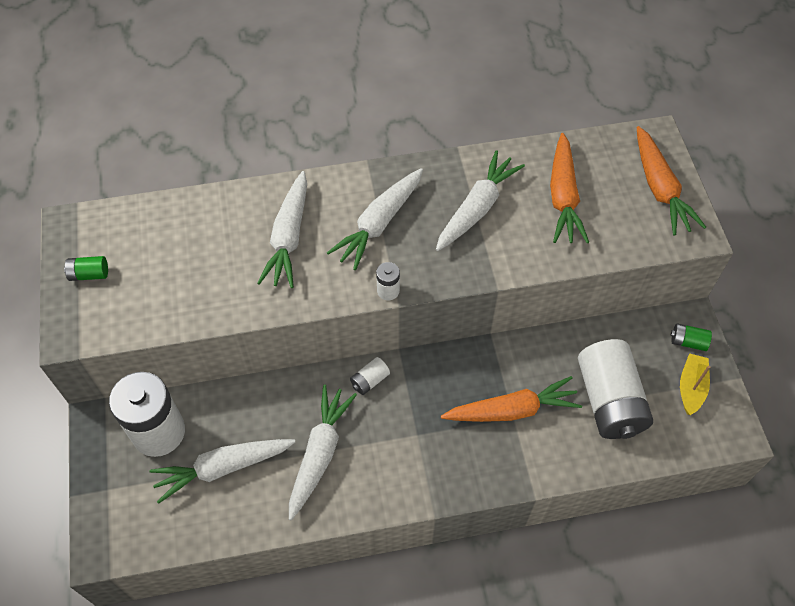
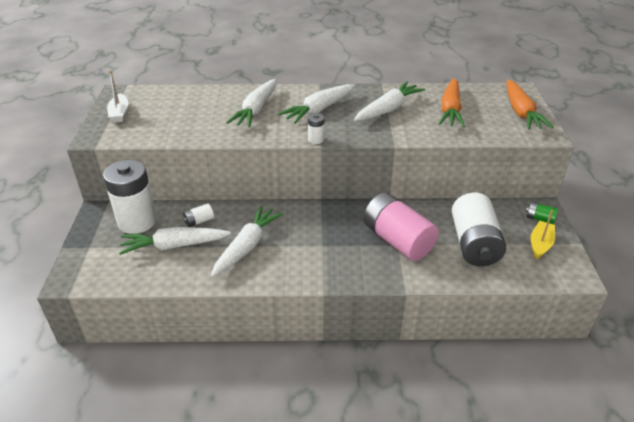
camera: 10 degrees right, 20 degrees down
(89, 274) = (119, 113): green battery -> white boat
(369, 380) = (295, 212): white battery -> white battery (199, 221)
(512, 410) = (397, 240): orange carrot -> pink battery

